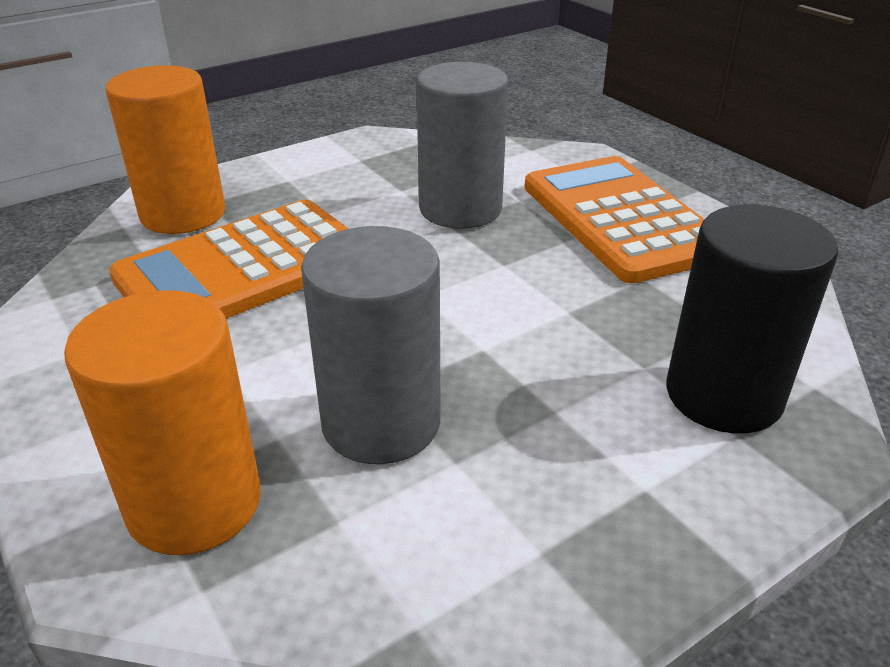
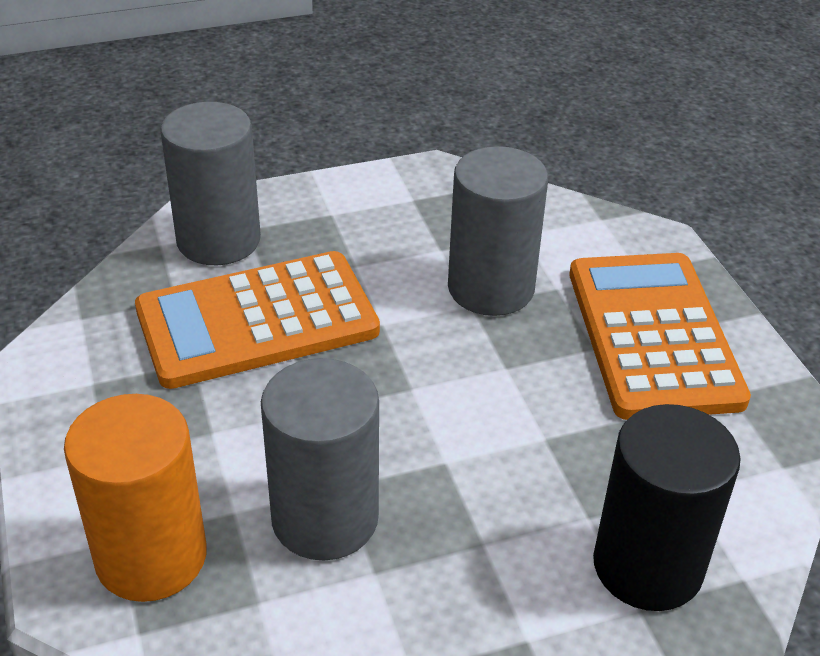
camera: 15 degrees right, 5 degrees up
(183, 214) = (218, 240): orange cylinder -> grey cylinder

